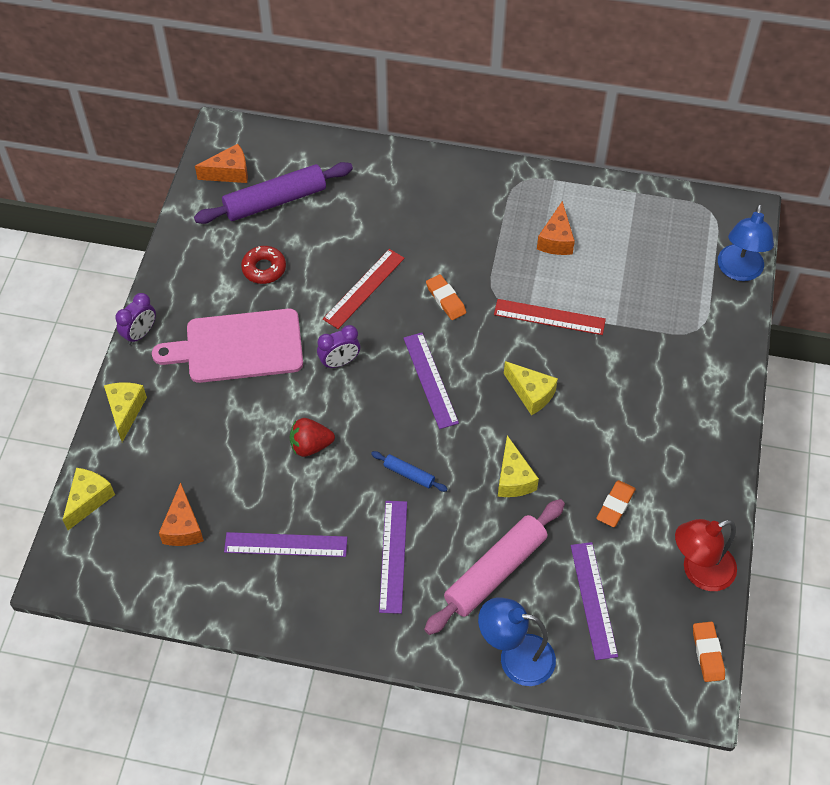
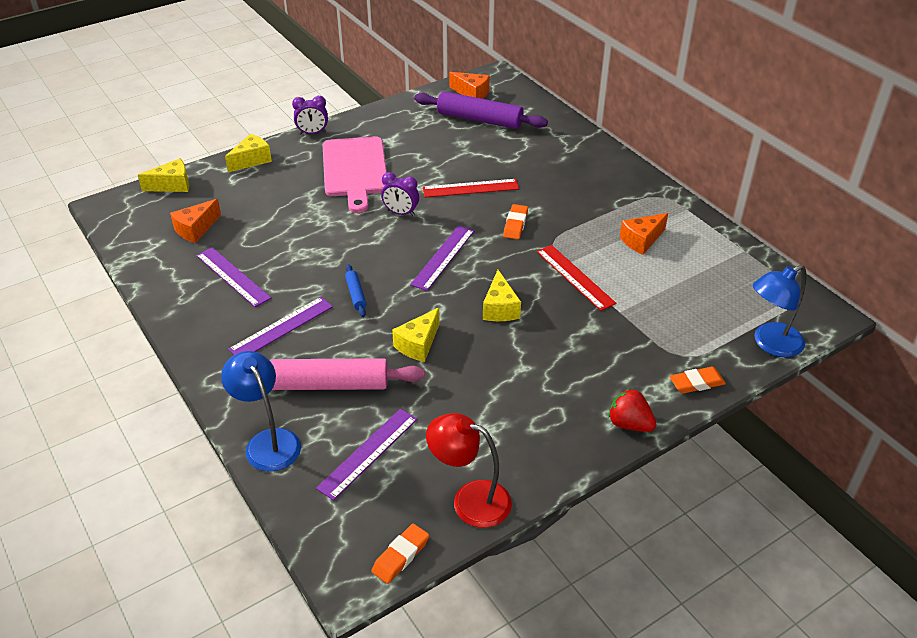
camera: 45 degrees right, 15 degrees down
(238, 346) = (354, 170): pink cutting board -> pink cutting board turned 135 degrees counterclockwise
(264, 268) = (425, 145): red donut -> none
(310, 446) = (321, 240): red strawberry -> red strawberry (629, 424)
(615, 505) = (466, 411): orange eraser -> orange eraser (696, 383)

